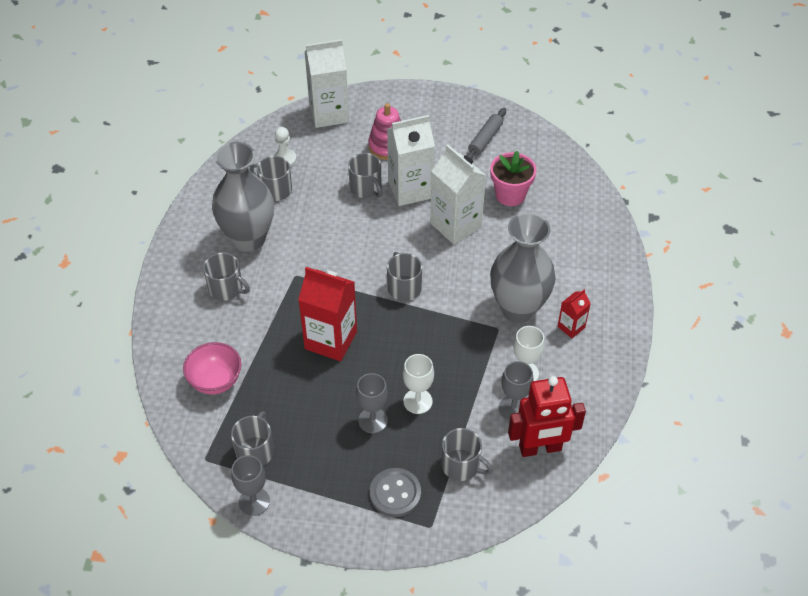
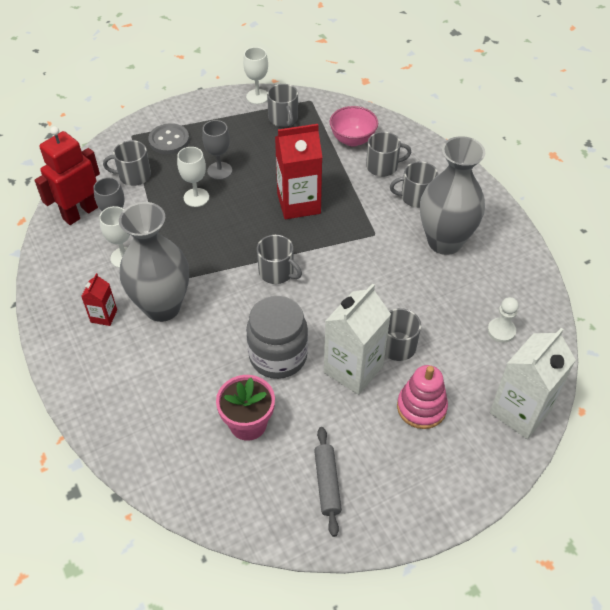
camera: 145 degrees right, 0 degrees up
(254, 501) = (257, 96): grey goblet -> white goblet
(275, 190) = (474, 296): grey mug -> grey mug (382, 166)
(455, 225) = (278, 356): white carton -> grey jar

